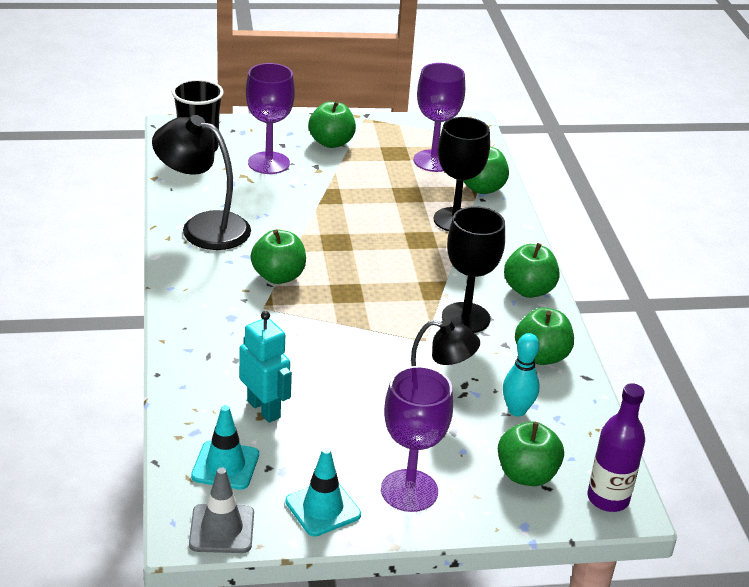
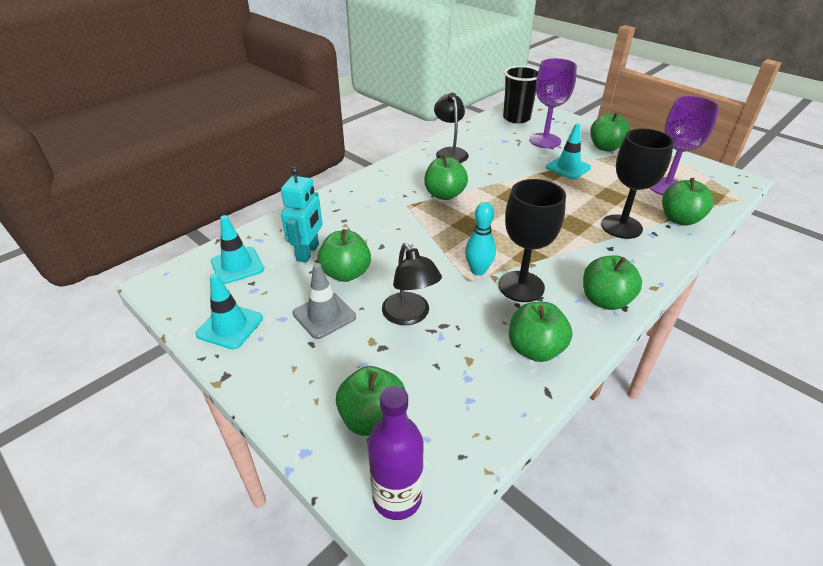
camera: 55 degrees right, 5 degrees up
(203, 227) = (450, 152): black lamp -> black lamp, size x0.67
(222, 529) = (173, 294): grey traffic cone -> grey traffic cone (324, 315)
(329, 401) = (346, 273): none -> green apple
(334, 184) = (568, 167): none -> turquoise traffic cone
(409, 490) = (287, 359): purple goblet -> none
(517, 410) = (448, 370): turquoise bowling pin -> turquoise bowling pin (478, 270)

